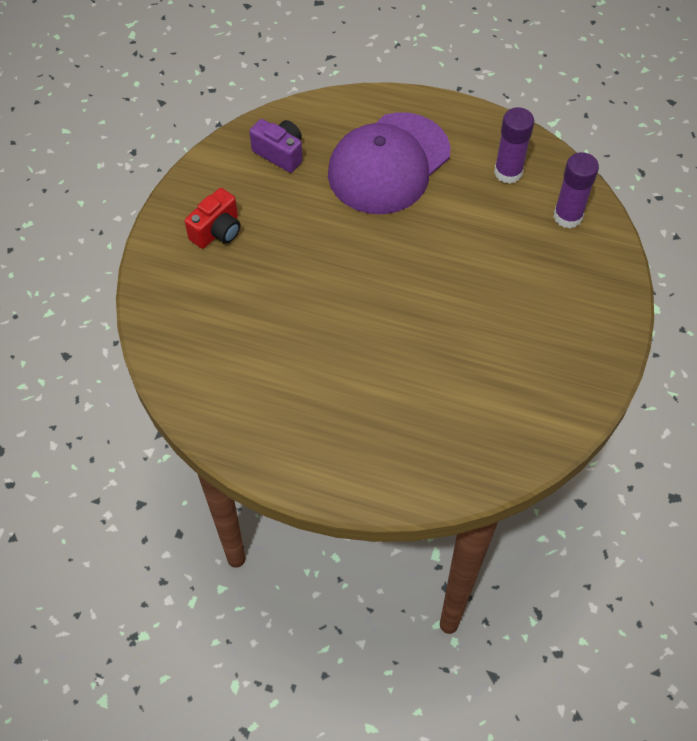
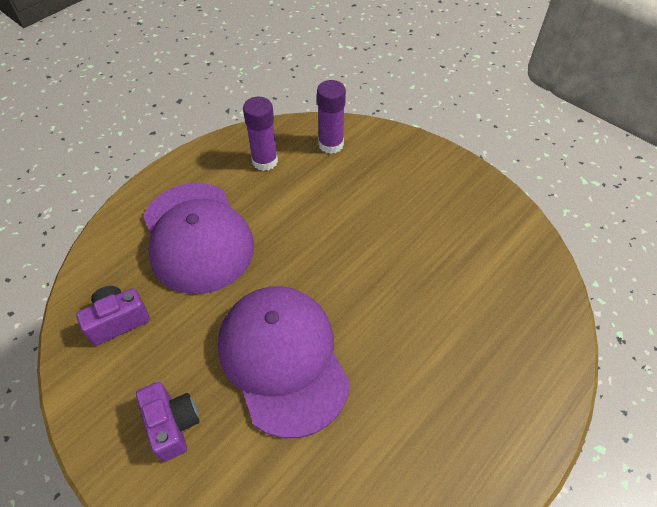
camera: 65 degrees left, 5 degrees down
(217, 231) = (173, 425): red camera -> purple camera
(307, 277) = (283, 359): none -> purple cap

